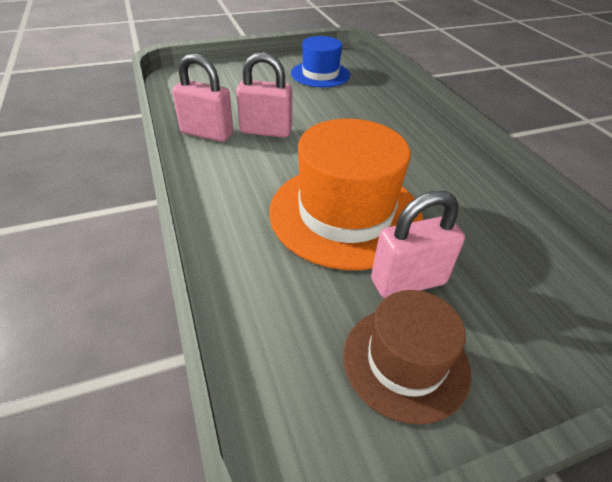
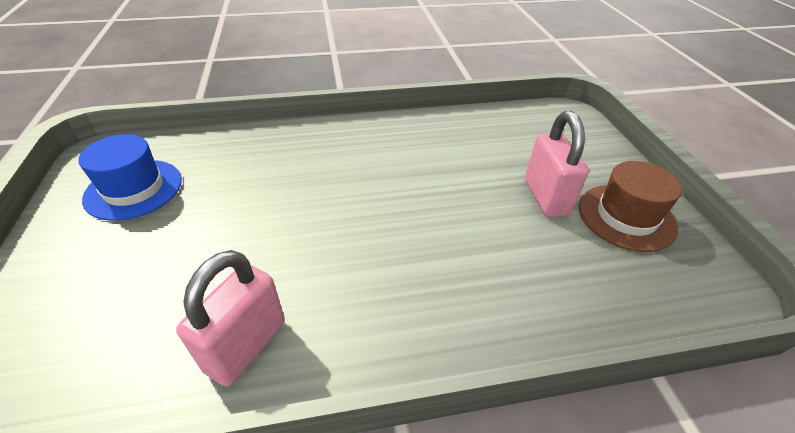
camera: 80 degrees left, 0 degrees up
(266, 131) = (270, 268): pink padlock -> none
(345, 214) = (458, 219): orange hat -> none

